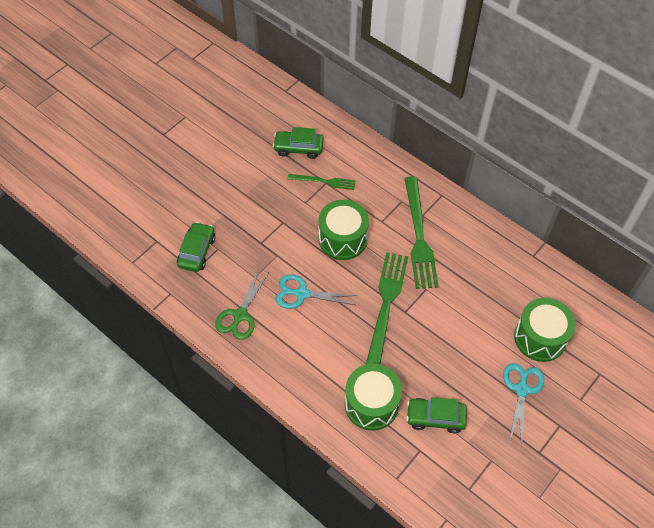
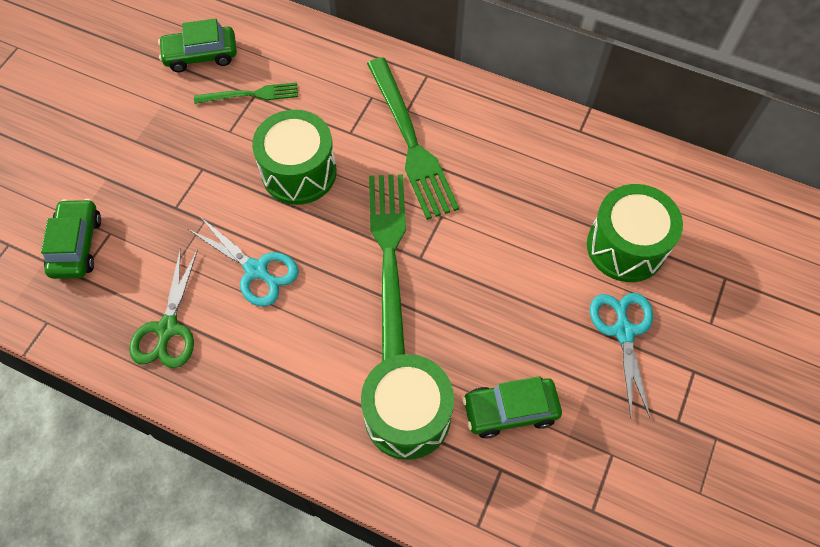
camera: 15 degrees left, 5 degrees up
(301, 294) = (256, 270): turquoise scissors -> turquoise scissors turned 135 degrees counterclockwise

